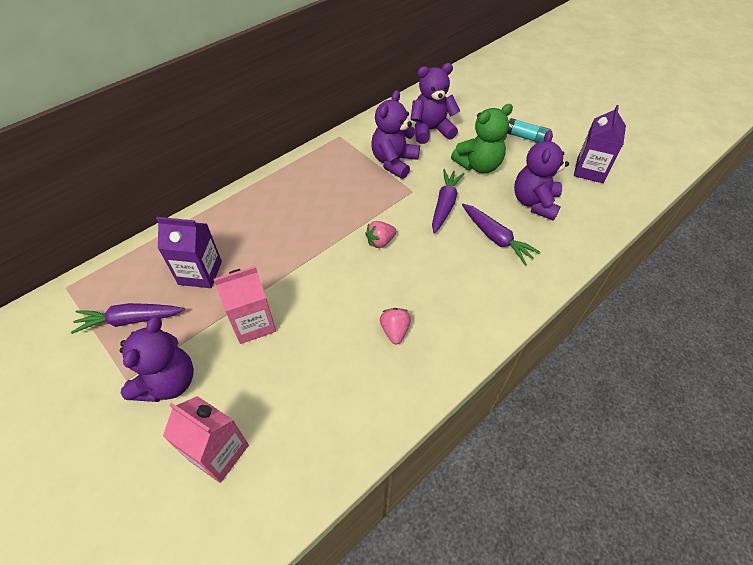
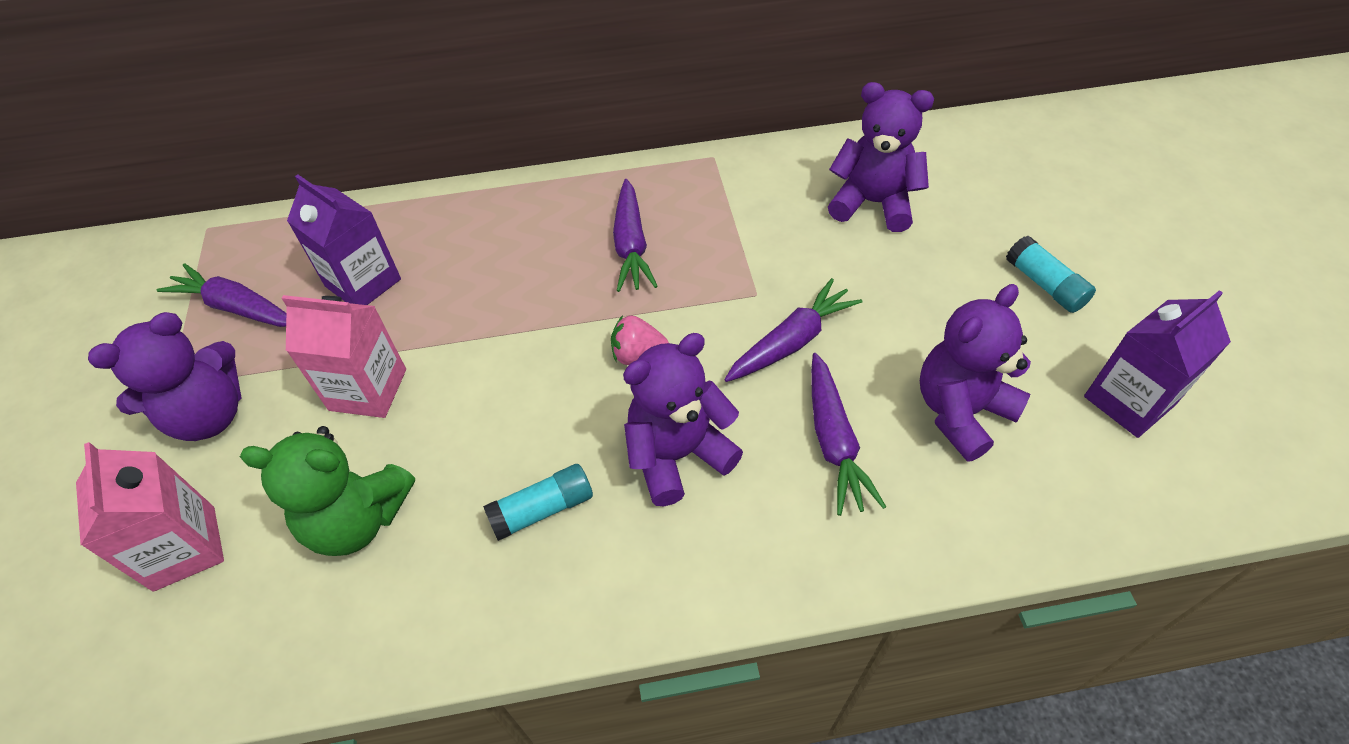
camera: 35 degrees right, 0 degrees up
(333, 193) = (631, 245): none -> purple carrot
(394, 162) = (765, 233): purple teddy bear -> purple teddy bear (677, 455)
(394, 331) = (542, 509): pink strawberry -> turquoise glue stick
(478, 165) = (909, 298): green teddy bear -> green teddy bear (357, 519)

